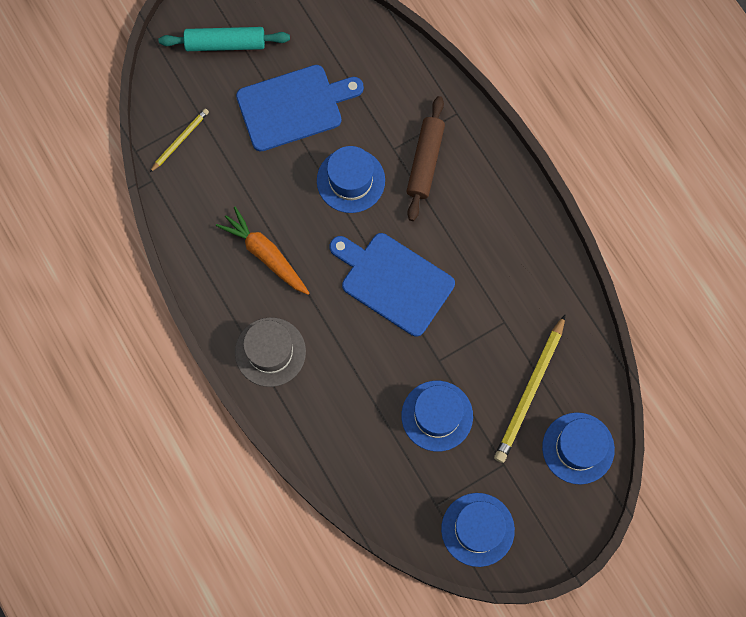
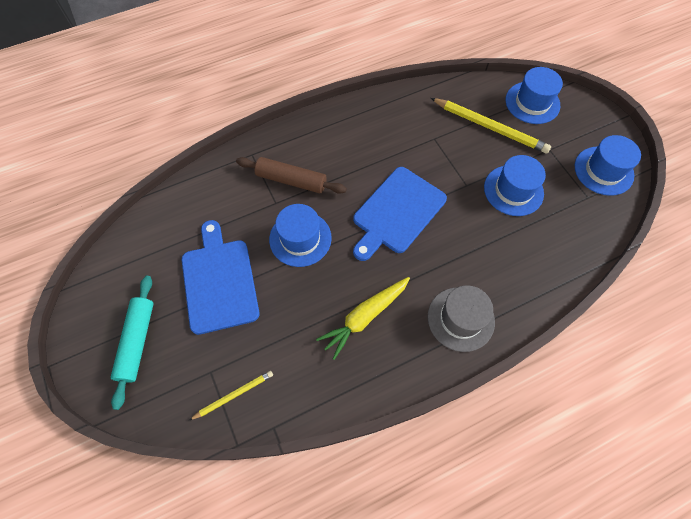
camera: 85 degrees left, 10 degrees down
(180, 140) = (233, 395): yellow pencil -> yellow pencil turned 105 degrees clockwise
(265, 254) = (364, 317): orange carrot -> yellow carrot

